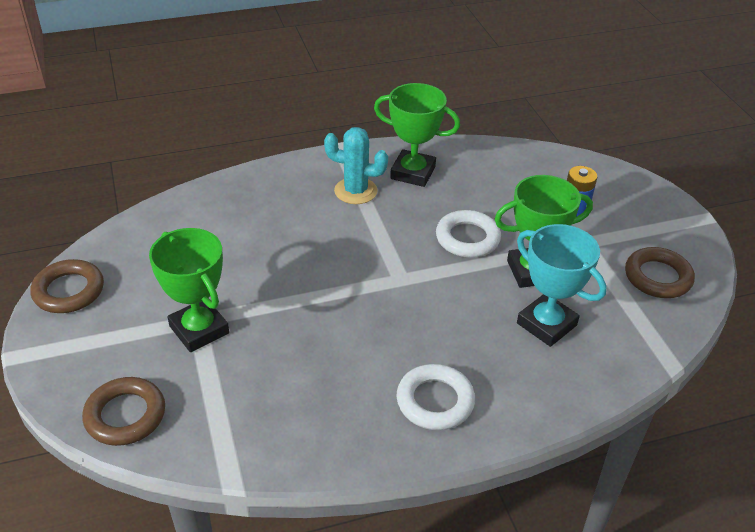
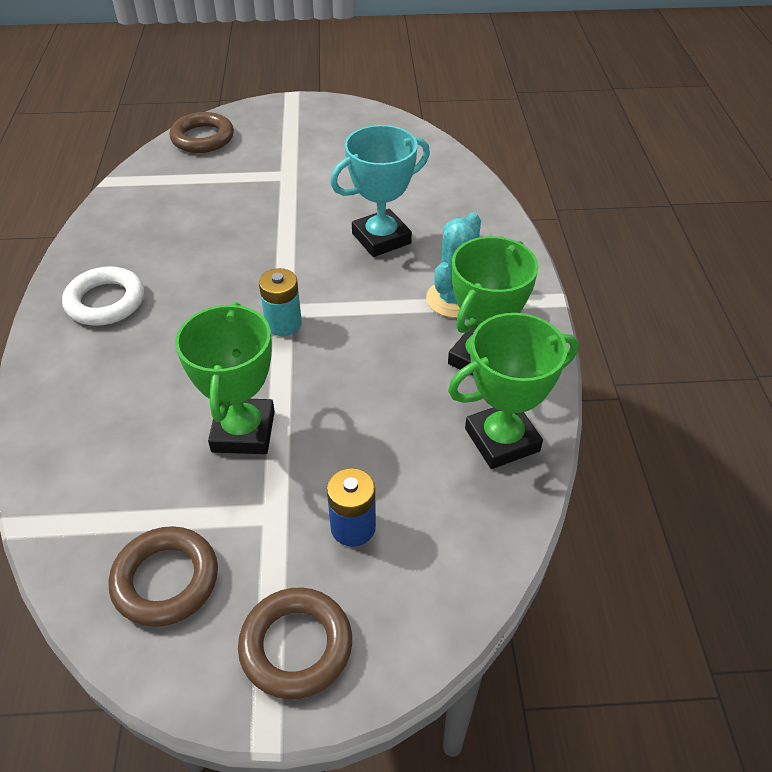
camera: 105 degrees right, 5 degrees up
(69, 291) = (355, 115): brown ring -> brown ring (296, 646)
(199, 330) = (275, 175): green trophy -> green trophy (502, 440)
(417, 275) = (283, 323): none -> turquoise battery
(467, 238) = (330, 383): white ring -> none
(546, 324) = (151, 418): turquoise trophy -> turquoise trophy (381, 238)

